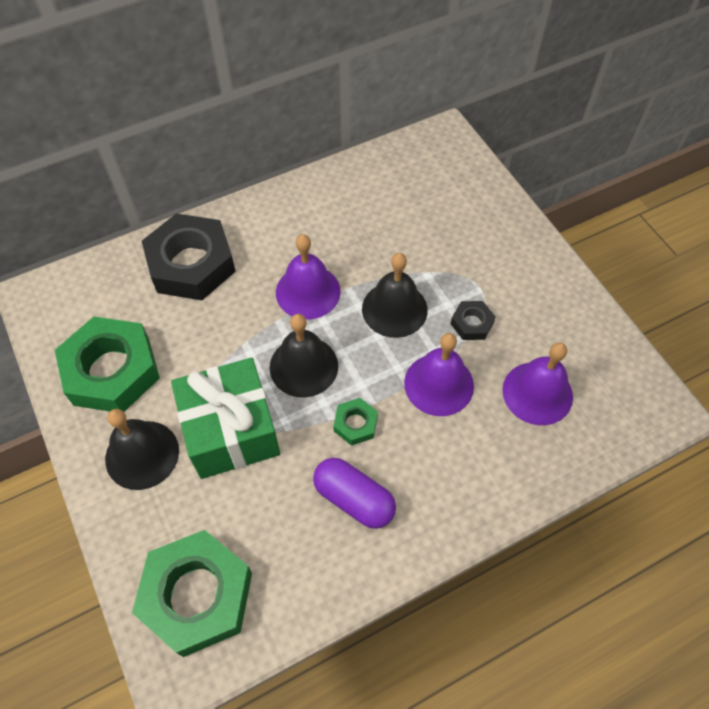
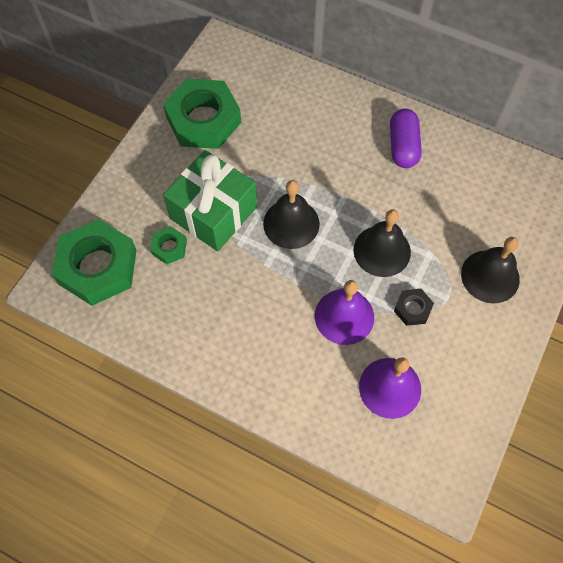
camera: 55 degrees right, 5 degrees up
(142, 454) = (162, 176): black bell -> black bell (490, 276)
(191, 264) = (313, 107): black nut -> none
(308, 291) = (350, 188): purple bell -> none
(354, 499) = (219, 315): purple capsule -> purple capsule (403, 146)
(355, 424) = (273, 282): green nut -> green nut (169, 247)

